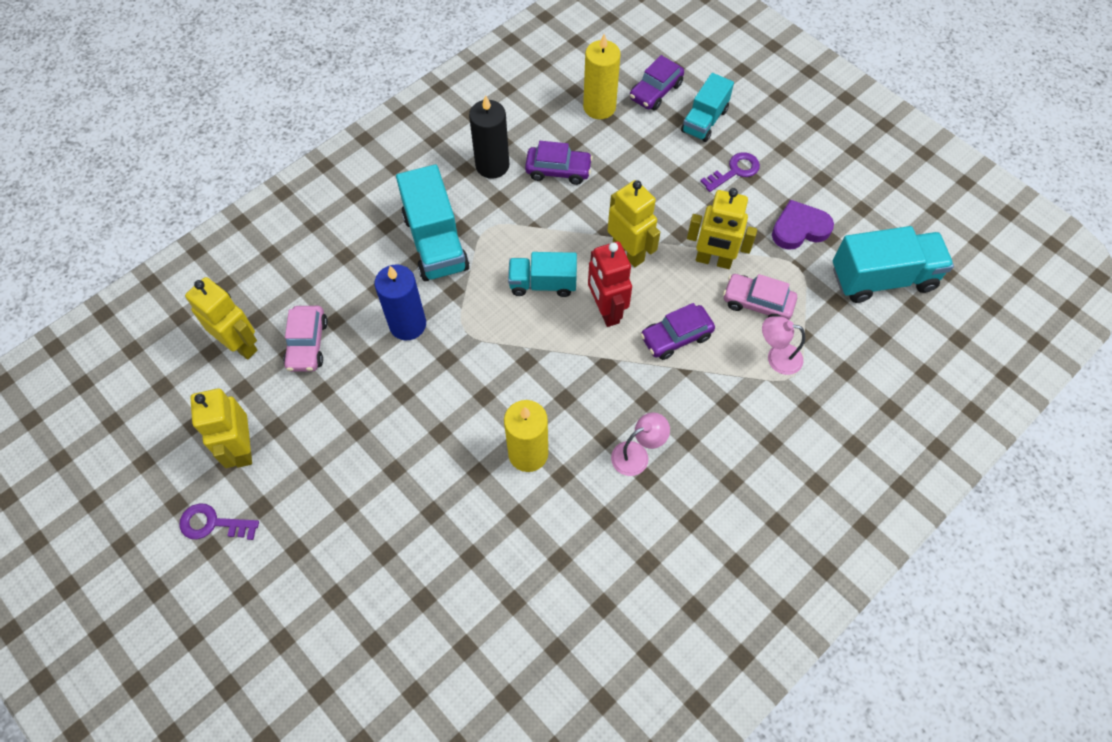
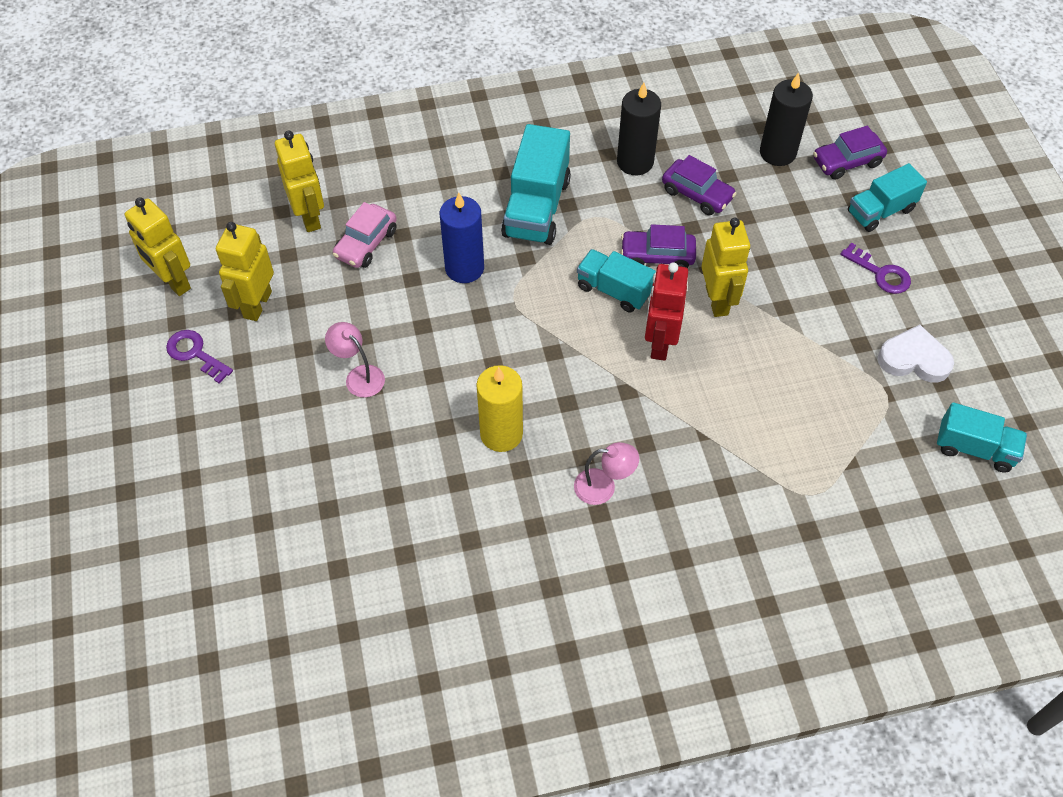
camera: 30 degrees right, 5 degrees down
(599, 107) = (777, 153): yellow candle -> black candle
(676, 337) = (713, 400): purple car -> purple car (657, 256)
(713, 260) = (800, 347): yellow robot -> yellow robot (173, 282)
(734, 171) = (880, 273): purple key -> purple key turned 45 degrees clockwise
(757, 303) = (820, 408): pink car -> none
(777, 357) = (805, 469): pink lamp -> pink lamp (359, 376)
(799, 228) = (914, 359): purple heart -> white heart
(882, 278) = (974, 448): turquoise truck -> turquoise truck, size x0.64

